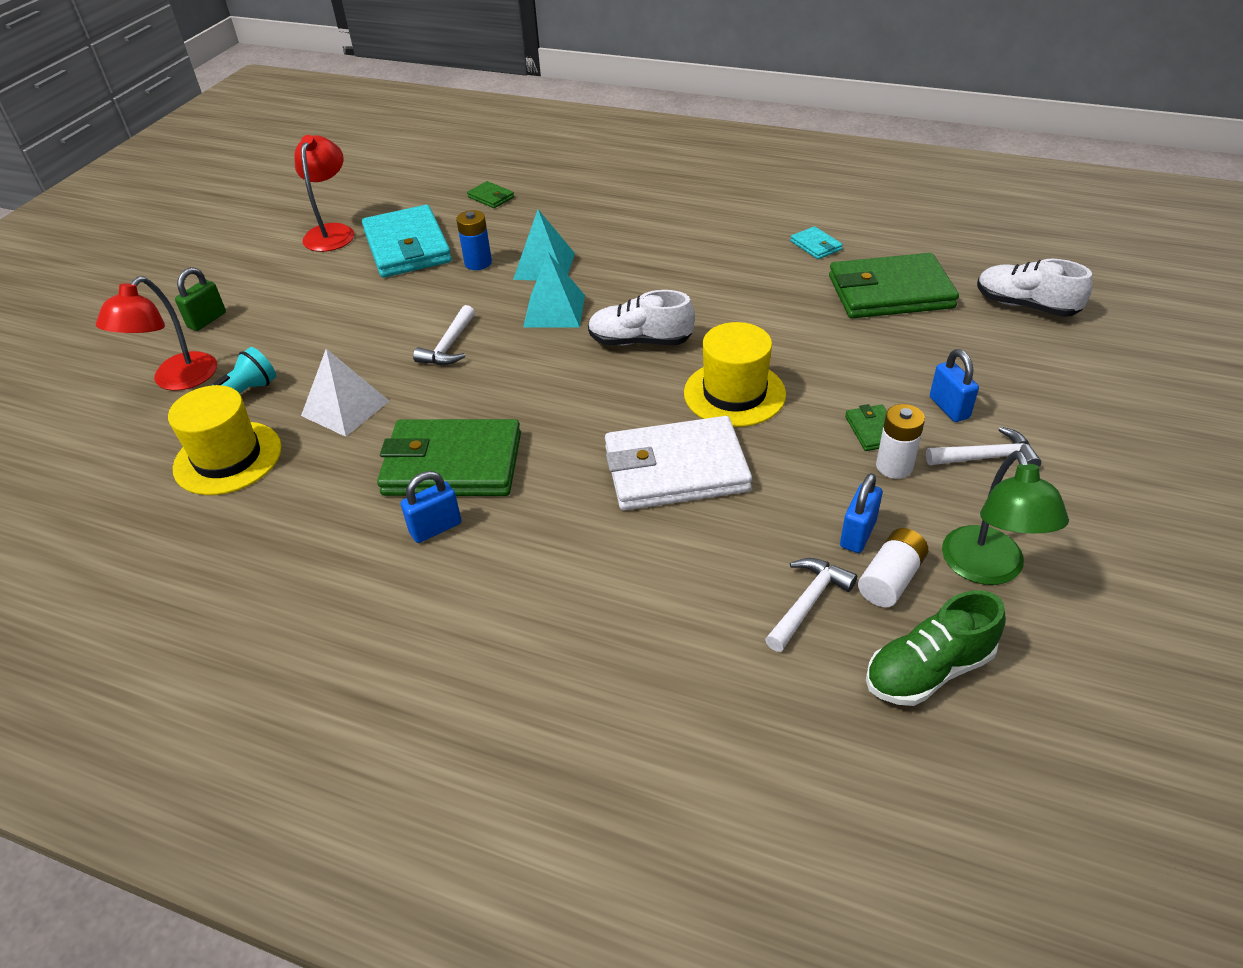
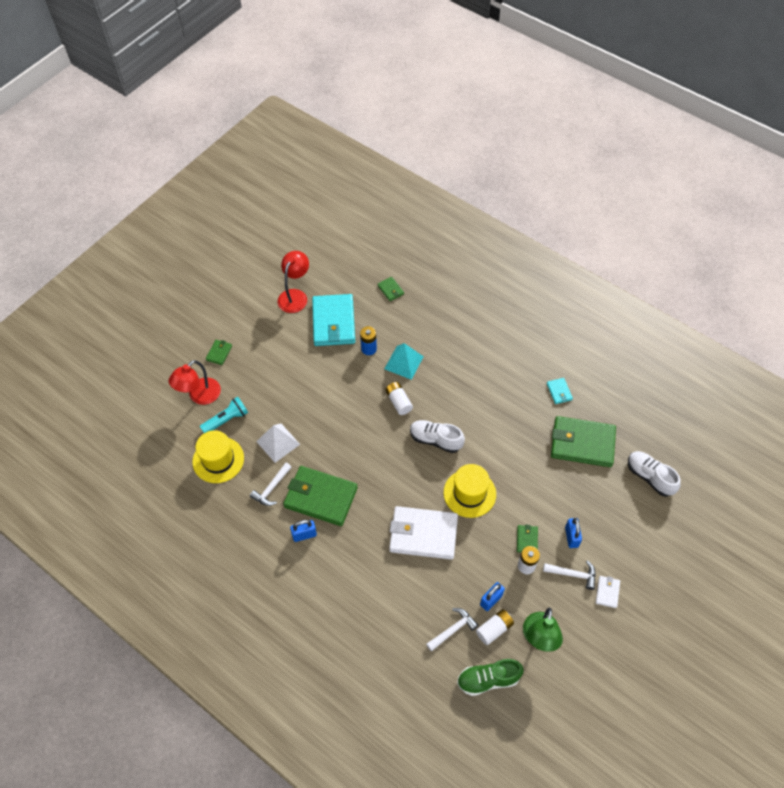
camera: 15 degrees right, 15 degrees up
(207, 320) = (219, 353): green padlock -> green wallet
(449, 346) = (338, 413): white hammer -> white hammer (271, 488)
(554, 311) = (398, 402): turquoise pyramid -> white battery
(1065, 467) = (607, 592): none -> white wallet

